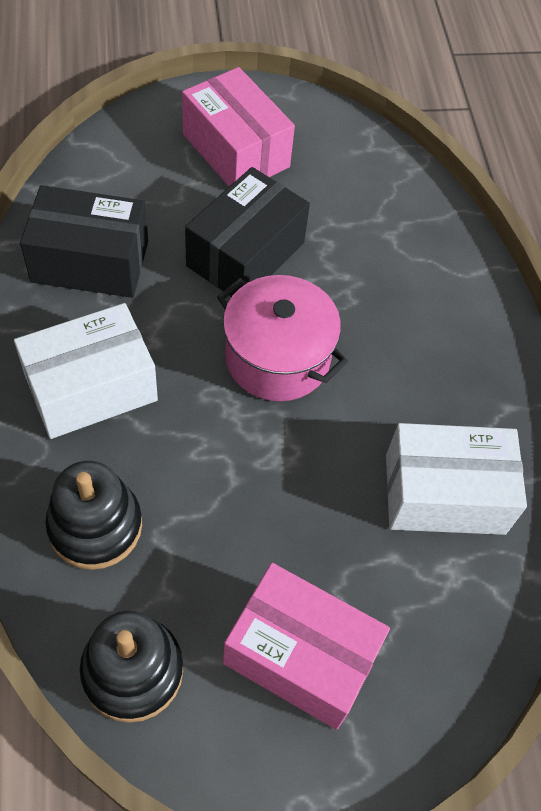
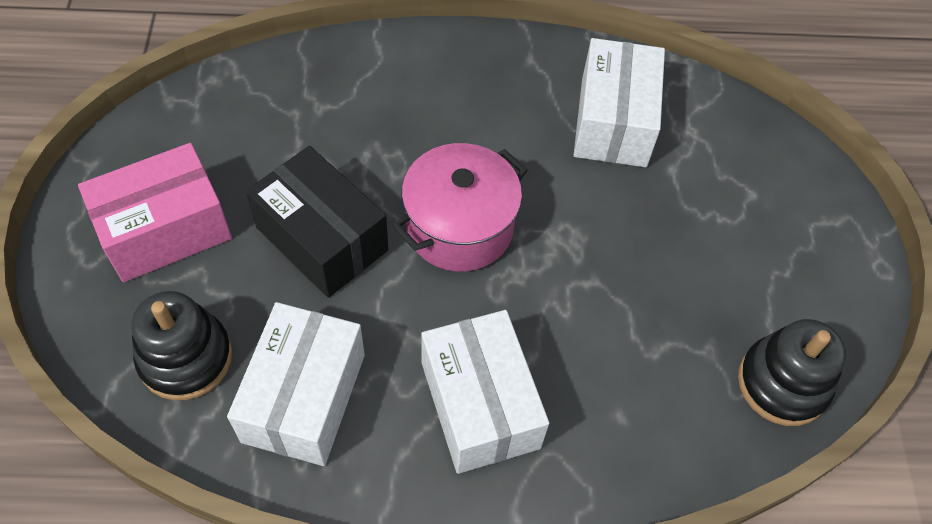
camera: 80 degrees left, 0 degrees up
(90, 261) = (304, 397): black box -> white box
(95, 526) = (641, 408): black stacking toy -> black stacking toy (186, 358)
(300, 656) = (761, 251): pink box -> none

